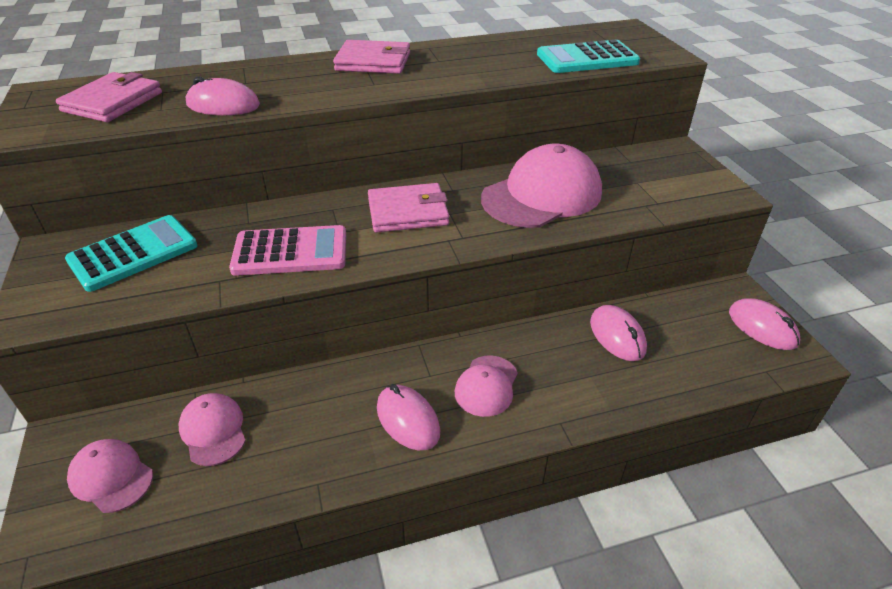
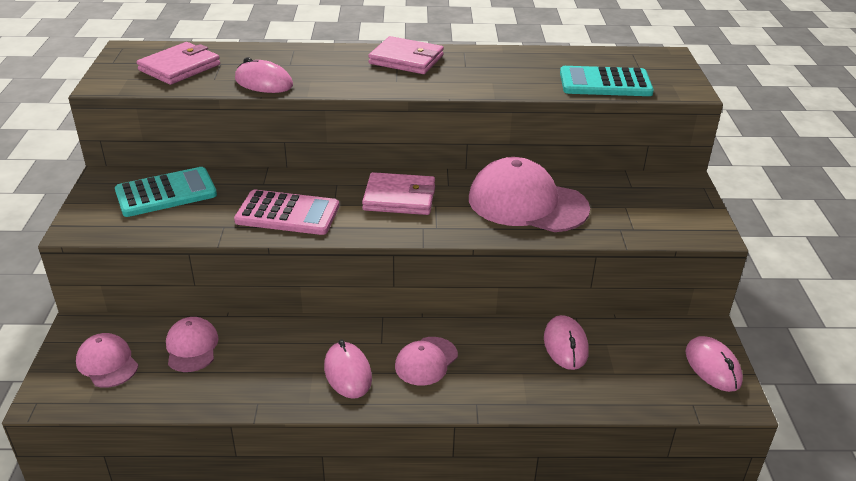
camera: 15 degrees right, 5 degrees down
(542, 195) = (527, 203): pink cap -> pink cap turned 135 degrees counterclockwise

